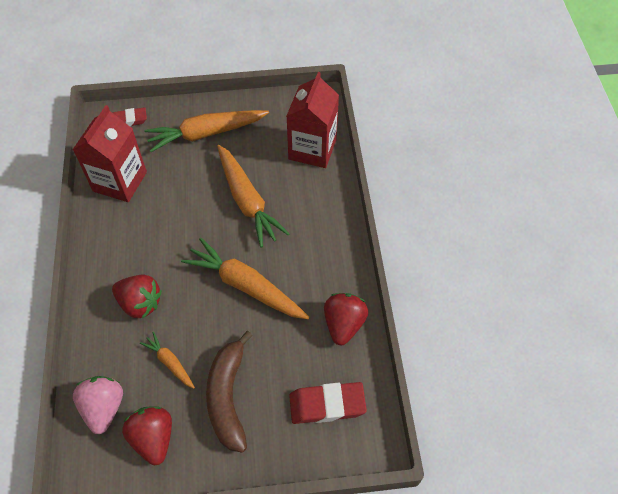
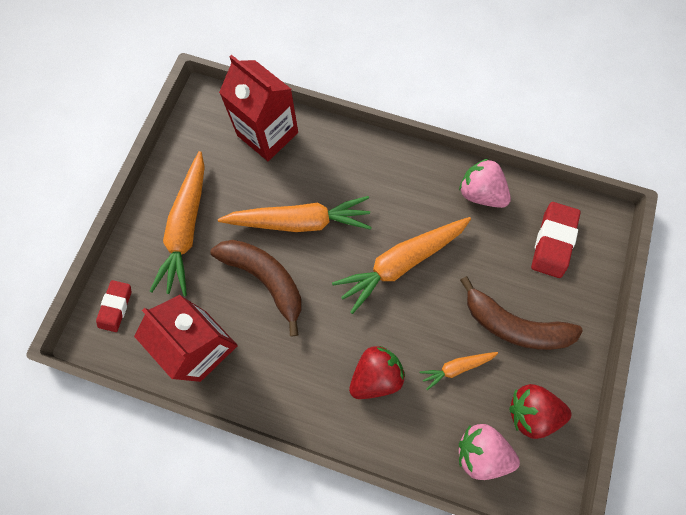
camera: 65 degrees left, 15 degrees up
(188, 198) = (265, 279): none -> brown banana
(343, 324) = (480, 193): red strawberry -> pink strawberry

